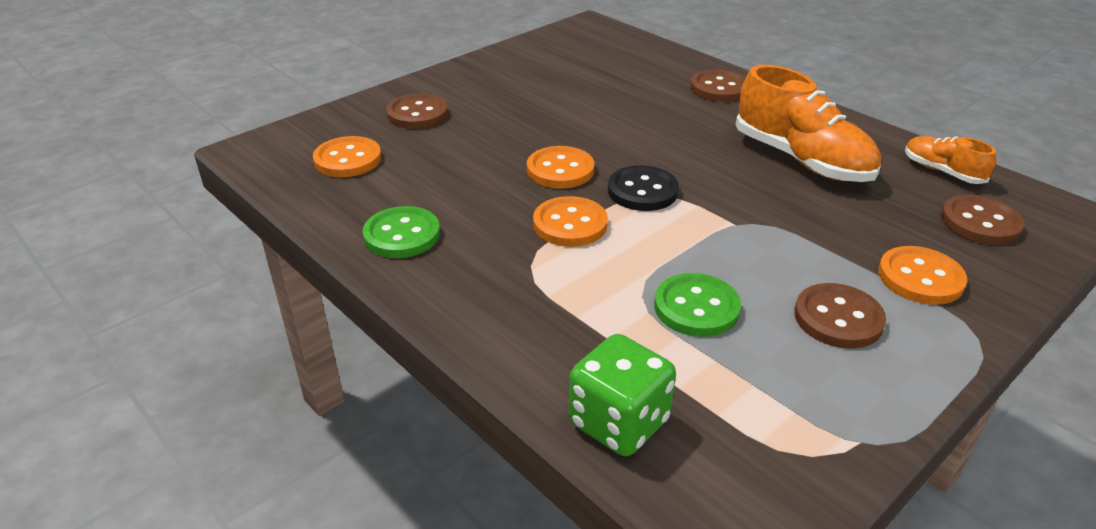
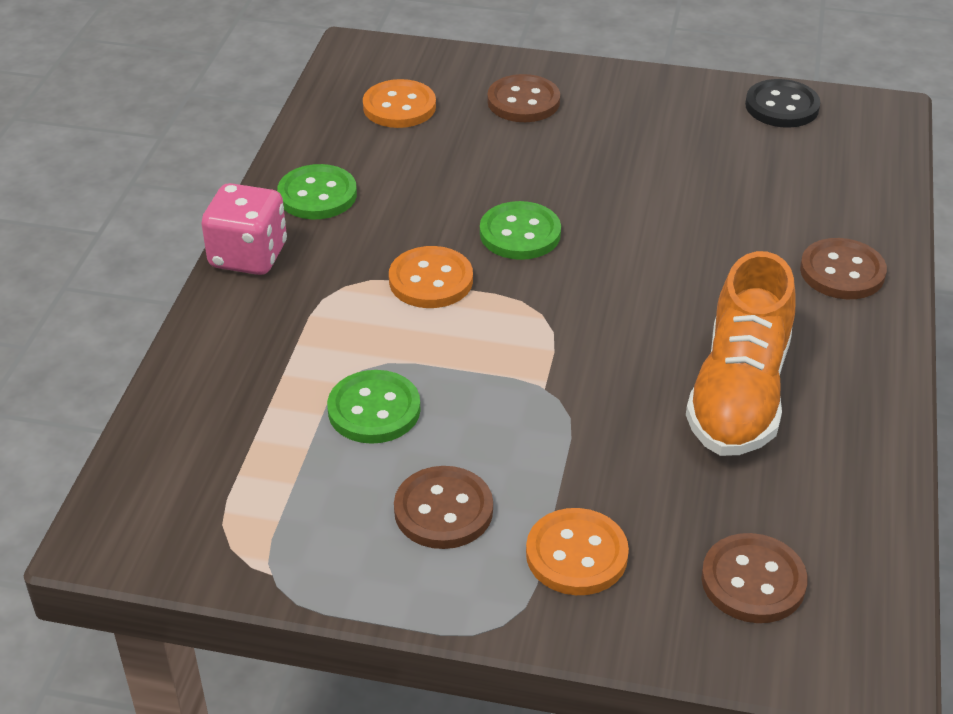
camera: 55 degrees right, 5 degrees up
(435, 299) = (248, 256): none -> pink dice
(560, 170) = (520, 233): orange button -> green button
(619, 422) = (182, 421): green dice -> none
(642, 191) = (539, 302): black button -> black button (782, 106)
(942, 171) = (849, 521): orange shoe -> none

